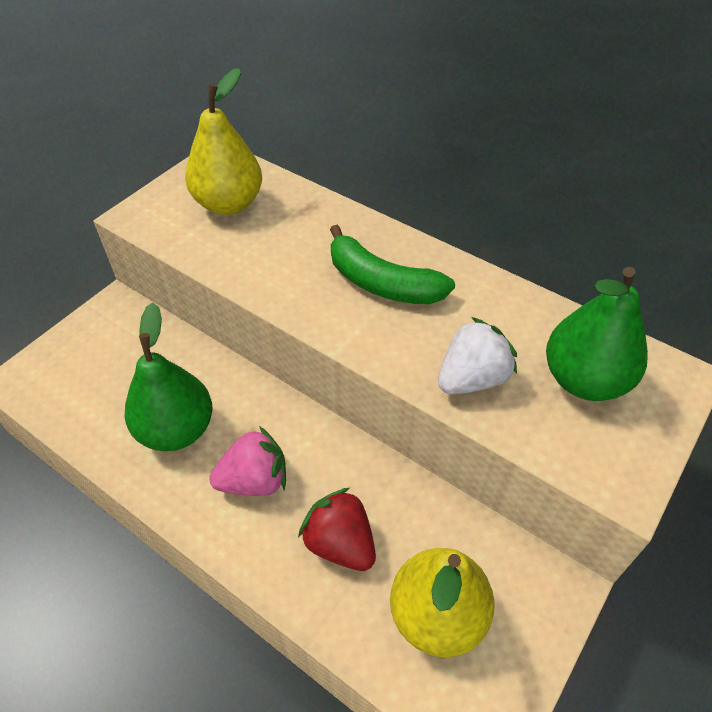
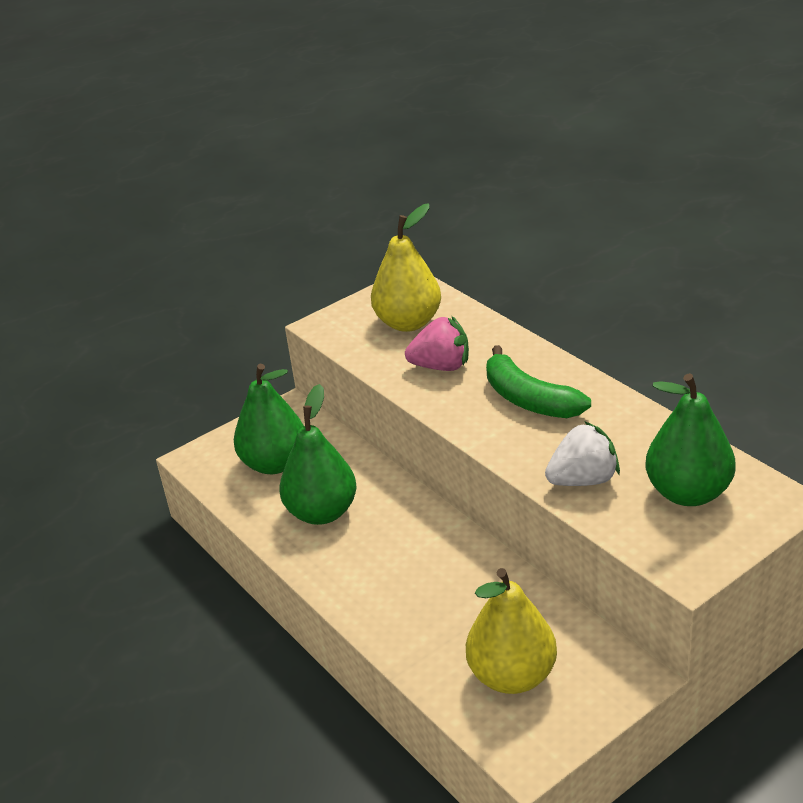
camera: 20 degrees right, 15 degrees down
(111, 374) = (275, 463): none -> green pear
(254, 480) = (380, 558): pink strawberry -> pink strawberry (441, 366)
(340, 543) = (443, 614): red strawberry -> none

